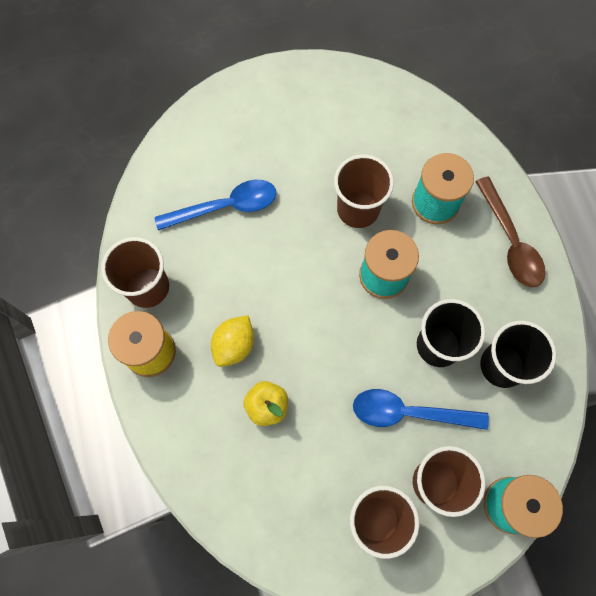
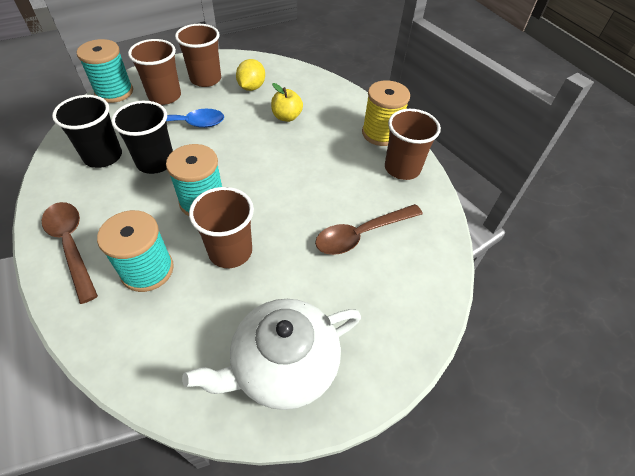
camera: 165 degrees right, 20 degrees down
(225, 206) = (361, 234): blue spoon -> brown spoon
(234, 345) = (320, 143): yellow lemon -> yellow lemon (251, 87)
(324, 103) = (283, 365): none -> white teapot

